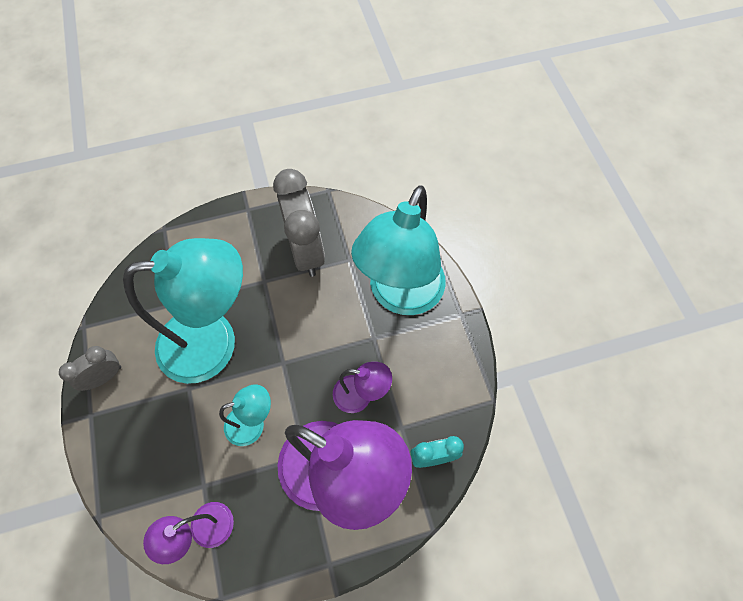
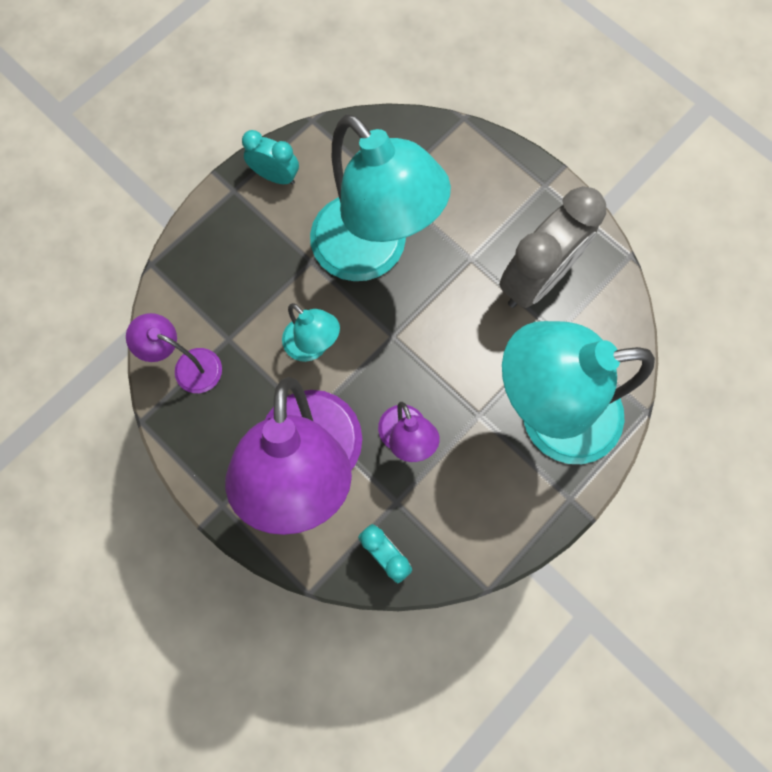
camera: 60 degrees right, 10 degrees up
(105, 377) = (275, 176): grey clock -> turquoise clock

